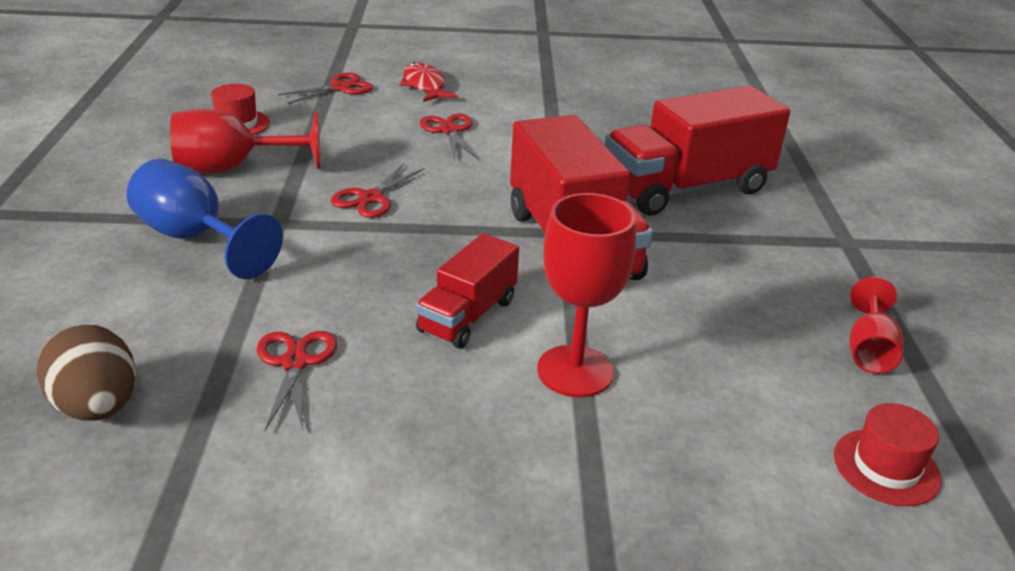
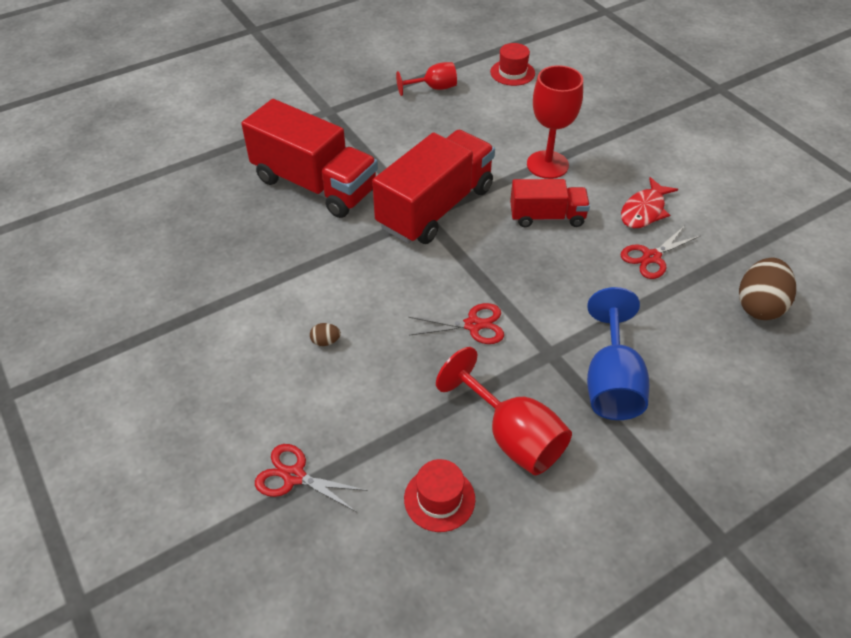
camera: 120 degrees left, 15 degrees up
(425, 86) = (238, 412): red fish -> red fish (644, 211)
(449, 131) = (325, 341): red scissors -> brown egg

